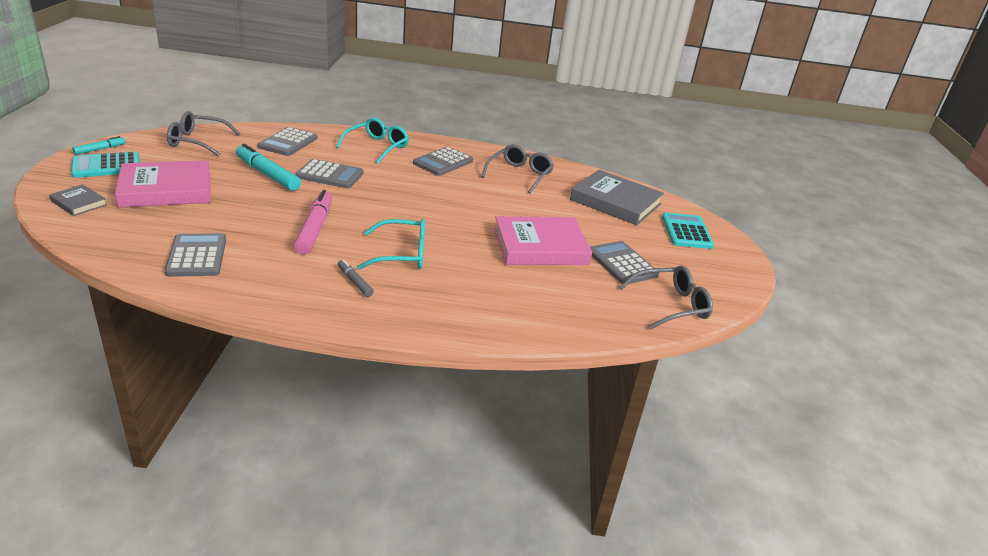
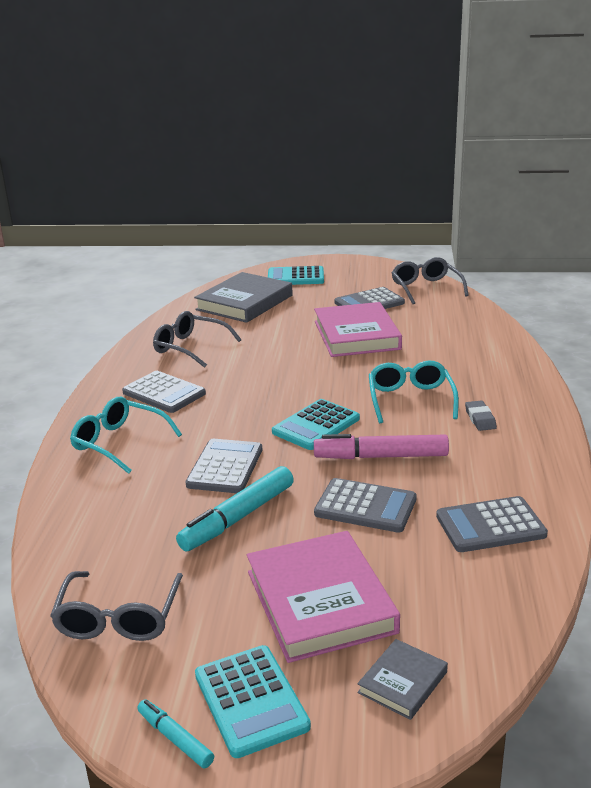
camera: 85 degrees left, 5 degrees down
(288, 142) = (111, 520): grey calculator -> grey calculator (365, 506)
(355, 282) = (480, 419): grey marker -> grey eraser
(373, 210) = (316, 425): none -> turquoise calculator

